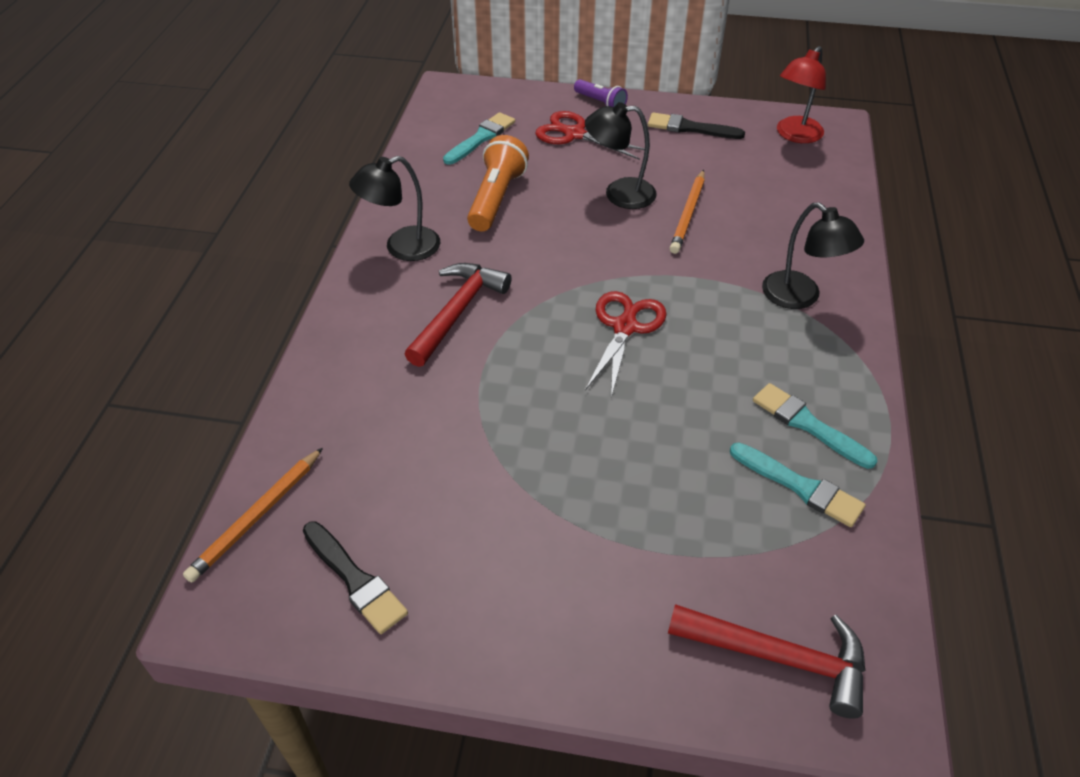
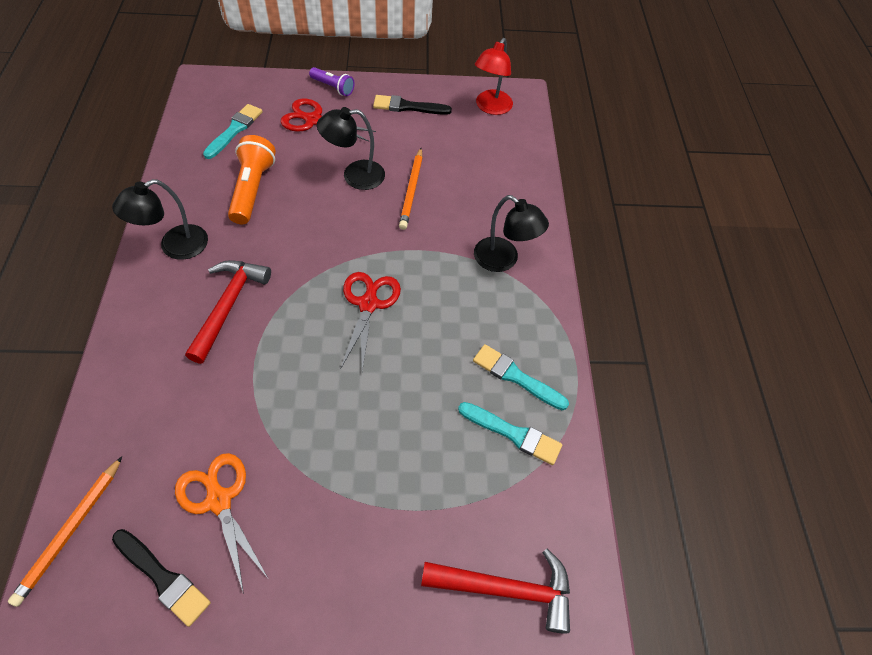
camera: 15 degrees left, 10 degrees up
(427, 509) = (219, 500): none -> orange scissors

